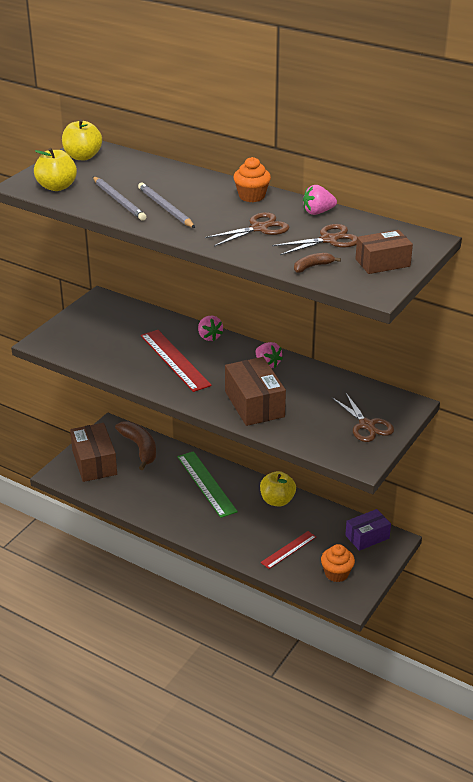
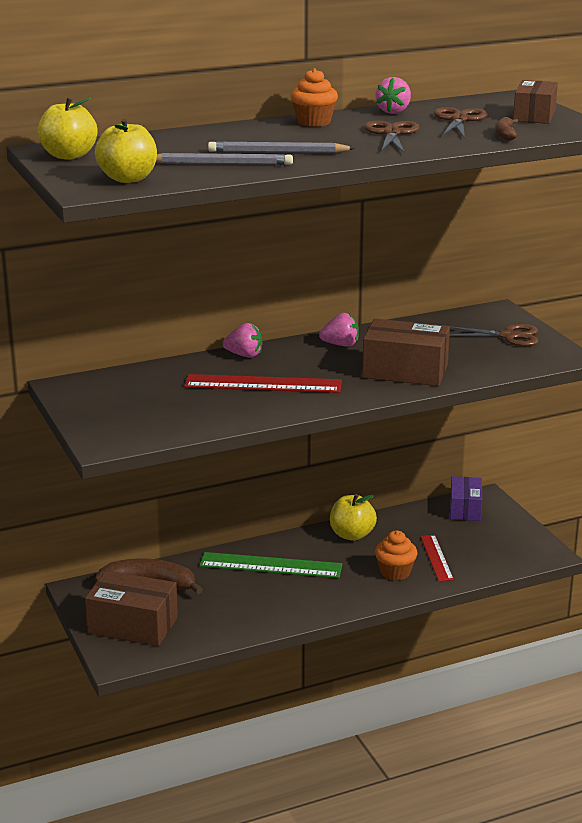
camera: 55 degrees left, 10 degrees down
(336, 573) = (501, 545): orange cupcake -> orange cupcake (395, 572)

